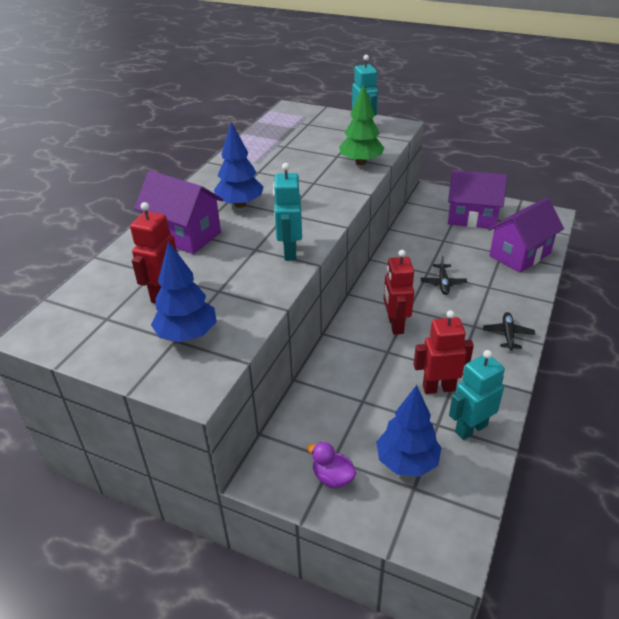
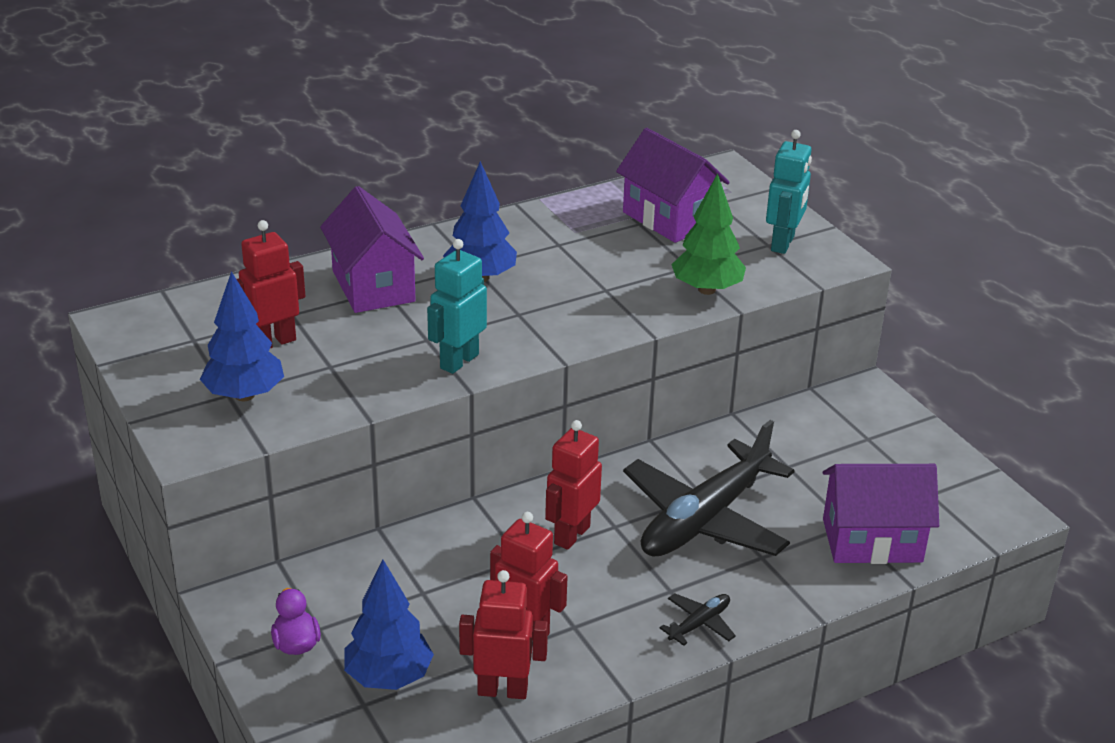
camera: 35 degrees right, 5 degrees down
(443, 283) = (704, 519): black plane -> black plane, size x2.49
(470, 428) = (502, 690): turquoise robot -> red robot
(472, 217) = (877, 456): purple house -> purple house (669, 218)

